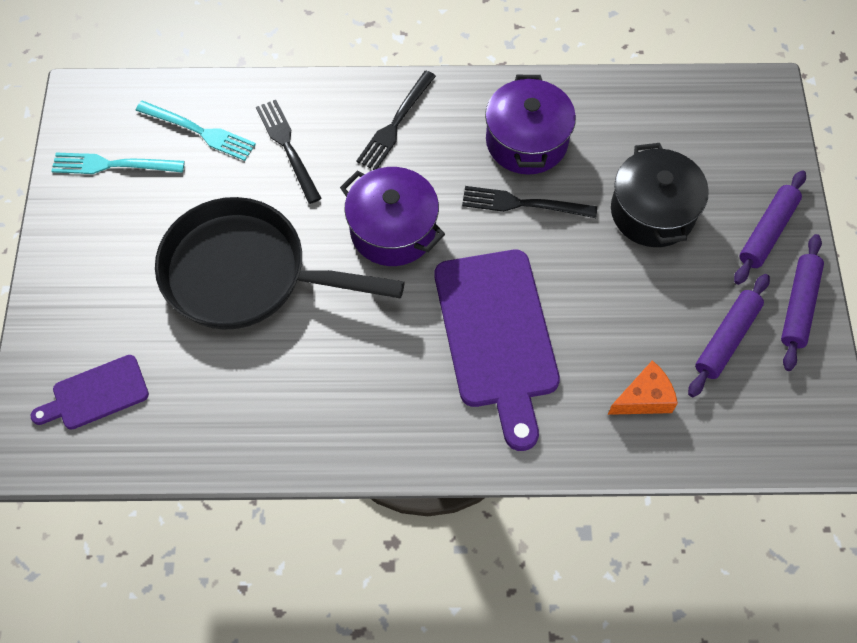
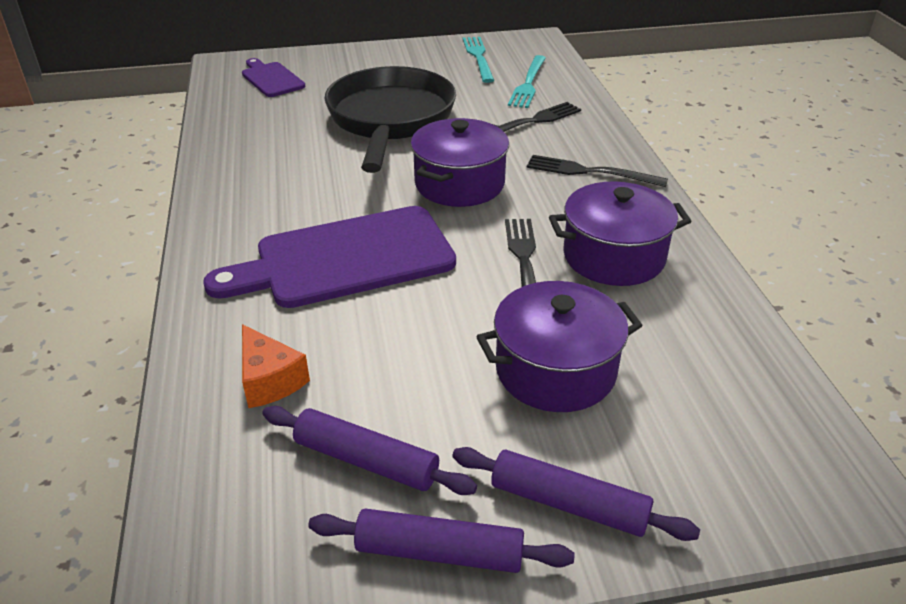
camera: 80 degrees right, 25 degrees down
(652, 212) = (555, 370): black pot -> purple pot

